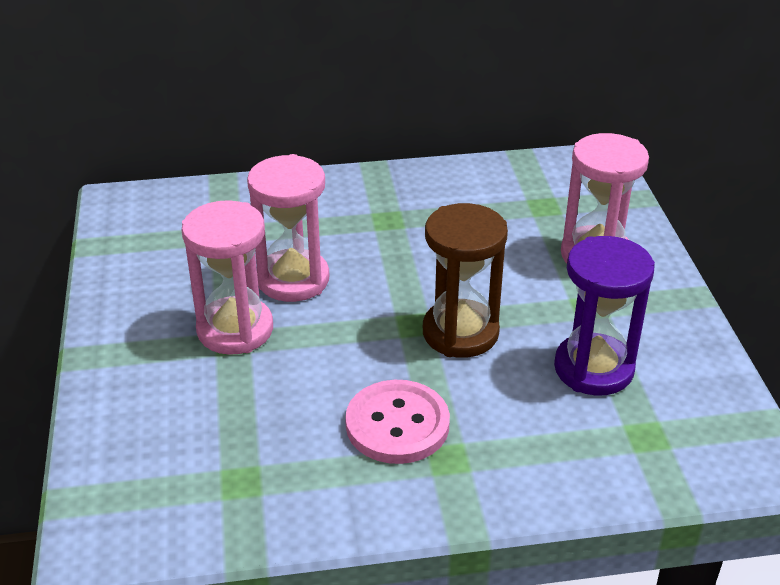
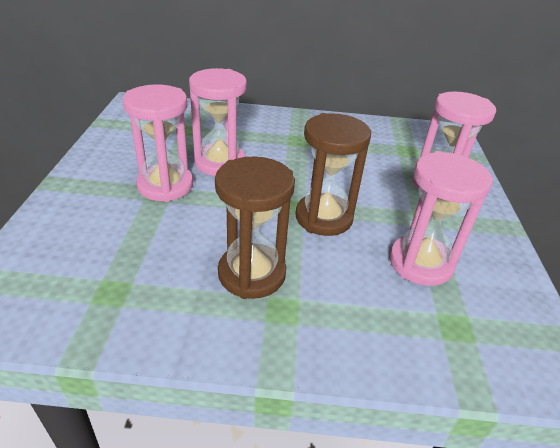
camera: 10 degrees right, 0 degrees up
(397, 424) = (252, 274): pink button -> brown hourglass
(593, 368) = (420, 263): purple hourglass -> pink hourglass

